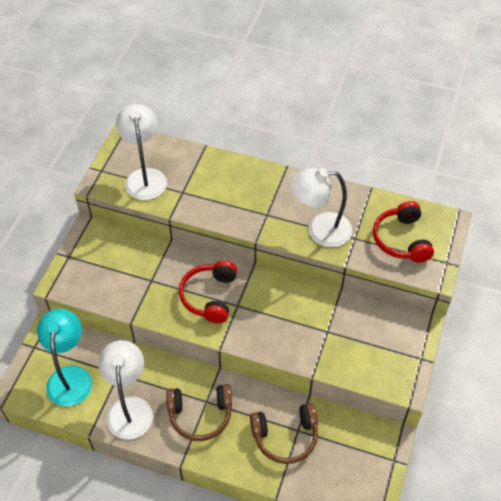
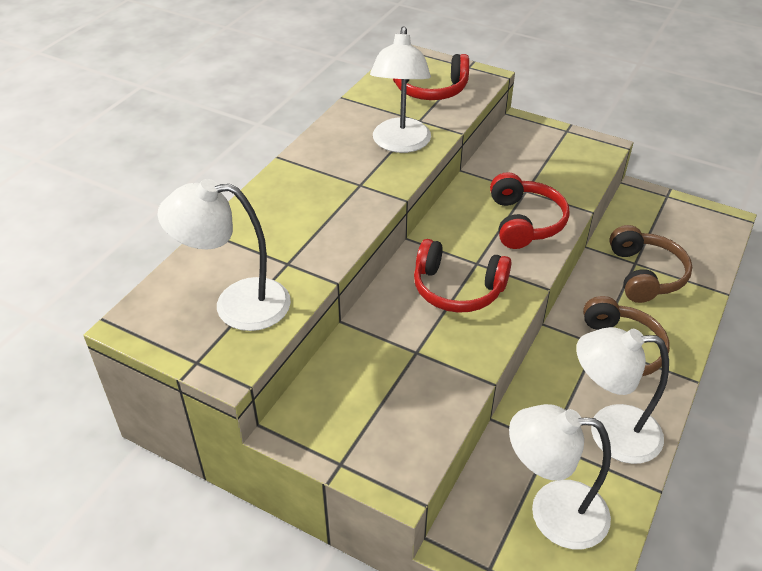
camera: 80 degrees left, 10 degrees down
(70, 376) = (552, 512): turquoise lamp -> white lamp
(288, 332) = (525, 222): none -> red headphones

